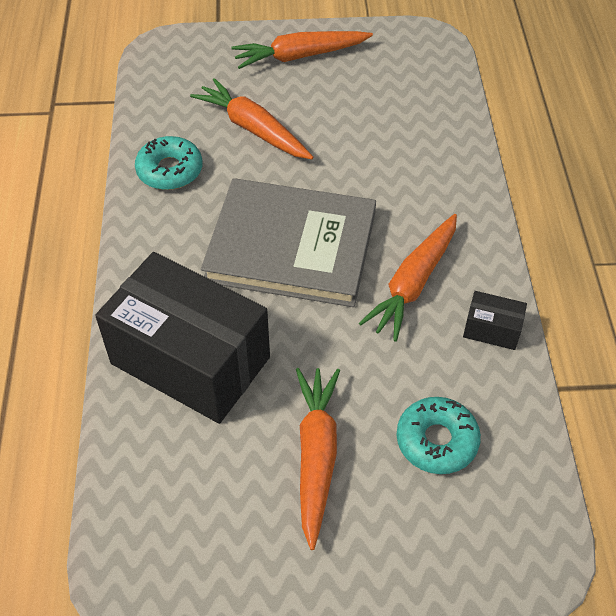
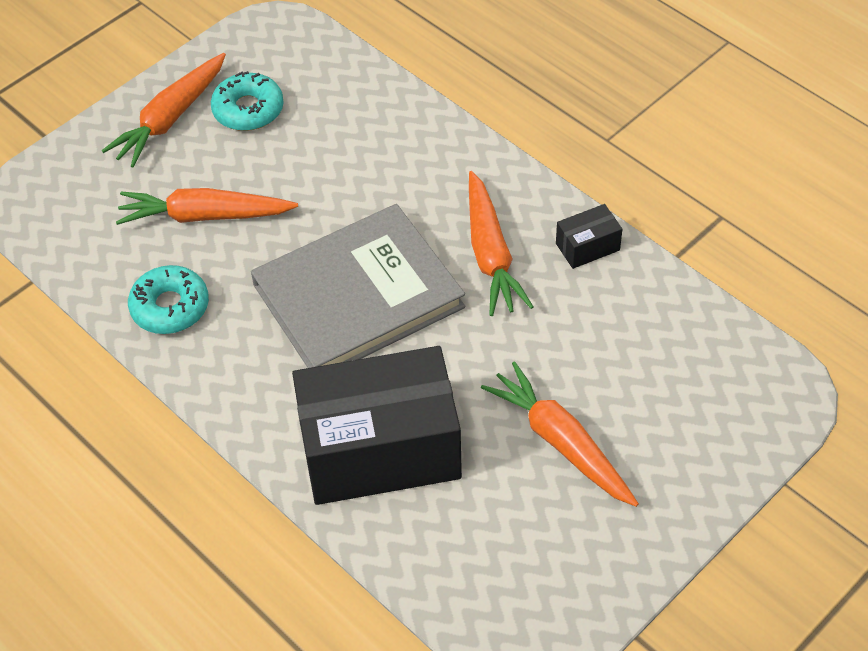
camera: 40 degrees left, 0 degrees up
(436, 441) = (634, 361): turquoise donut -> turquoise donut (248, 110)

